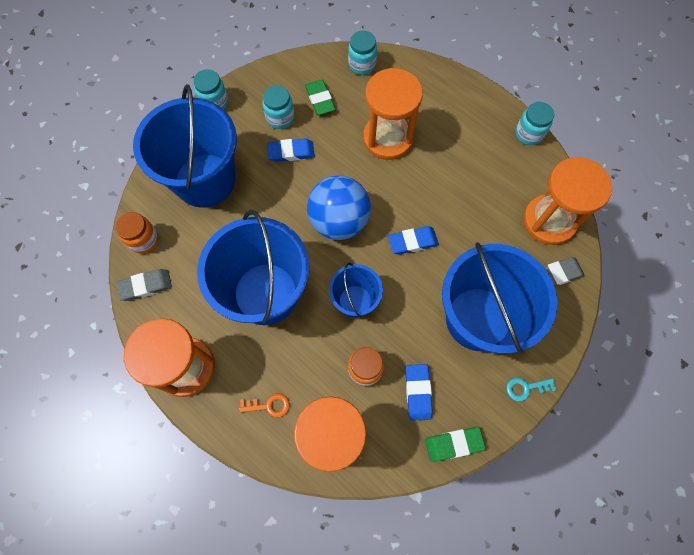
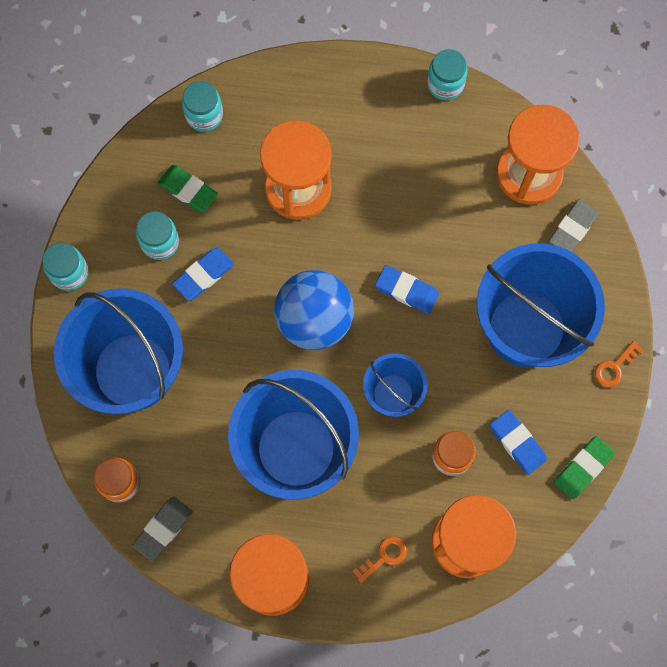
camera: 35 degrees left, 5 degrees up
(412, 242) = (406, 291): blue eraser -> blue eraser turned 75 degrees clockwise
(525, 388) = (614, 367): turquoise key -> orange key

